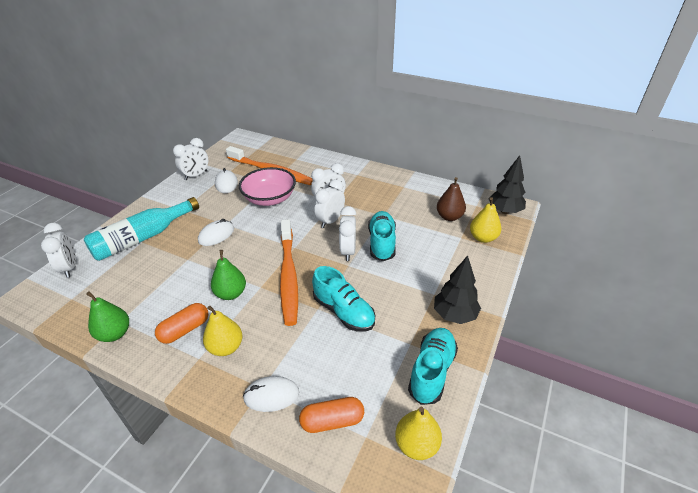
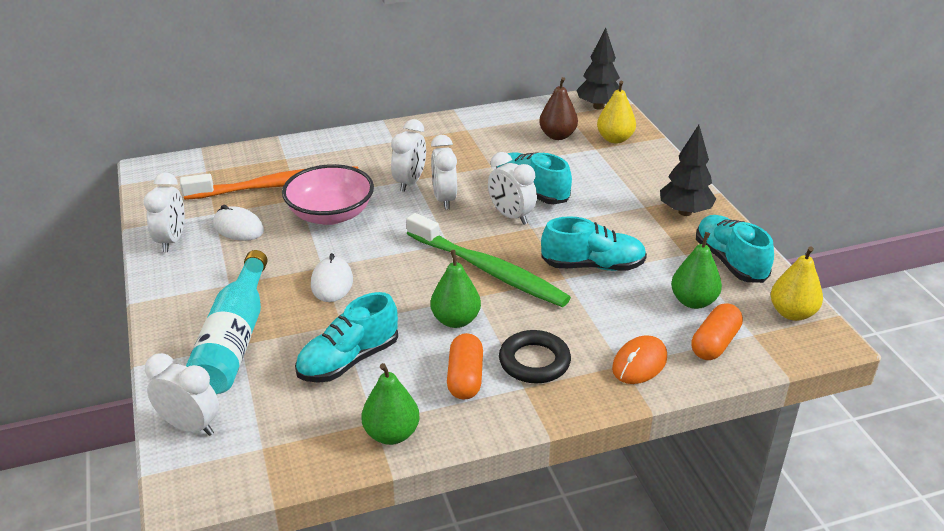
camera: 45 degrees left, 5 degrees down
(160, 280) = (348, 360): none -> turquoise shoe
(226, 347) = (534, 361): yellow pear -> black ring
(271, 395) = (639, 363): white mouse -> orange mouse
(288, 276) = (488, 270): orange toothbrush -> green toothbrush
(364, 381) = (693, 301): none -> green pear

